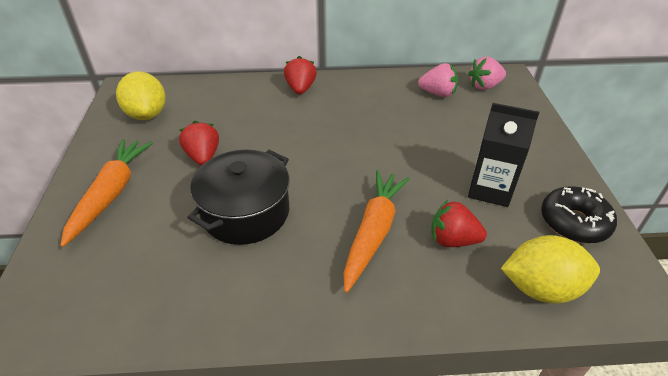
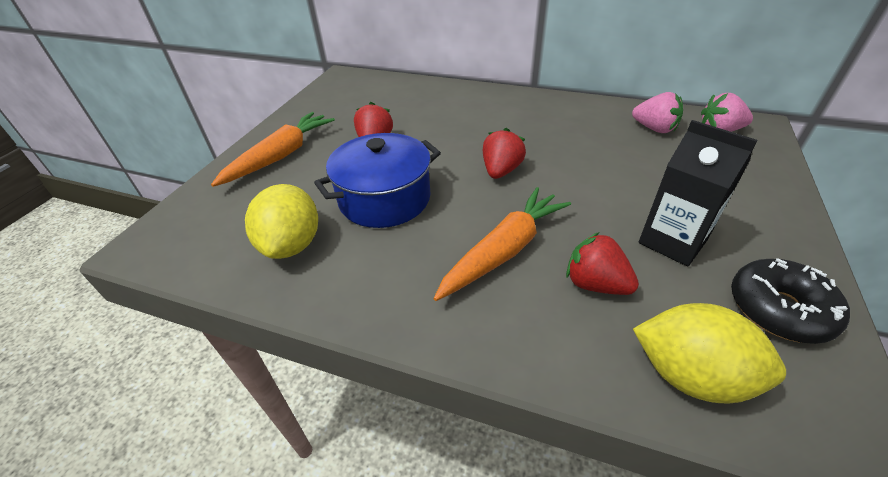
camera: 25 degrees right, 0 degrees up
(147, 114) = (348, 98): yellow lemon -> yellow lemon (292, 244)
(246, 212) = (385, 199): black pot -> blue pot
(300, 89) = (501, 100): red strawberry -> red strawberry (501, 171)

